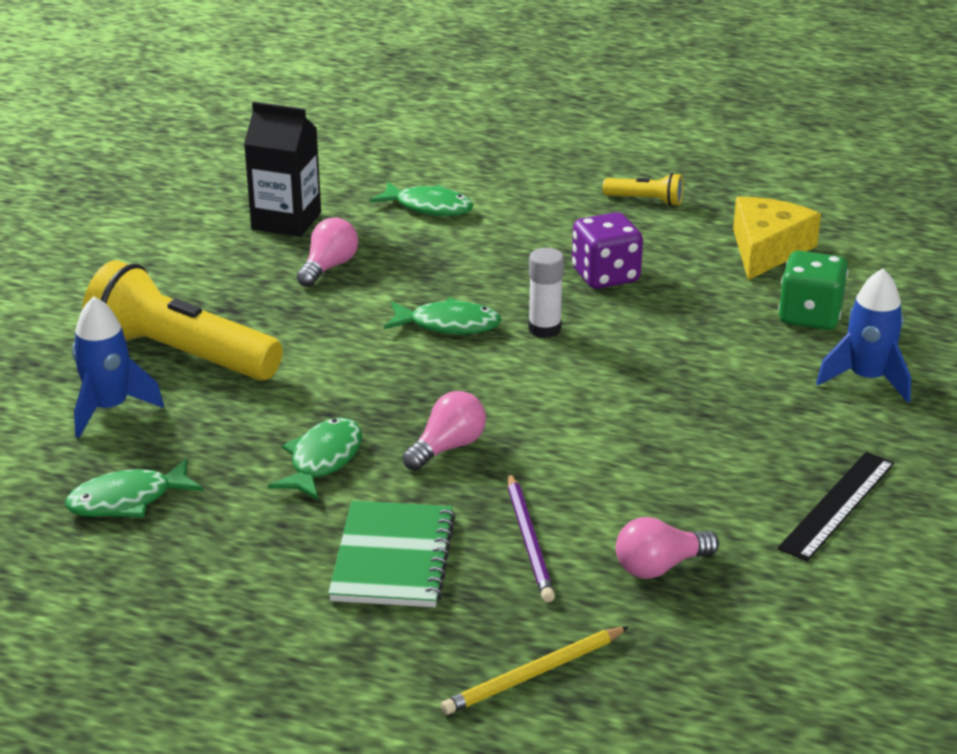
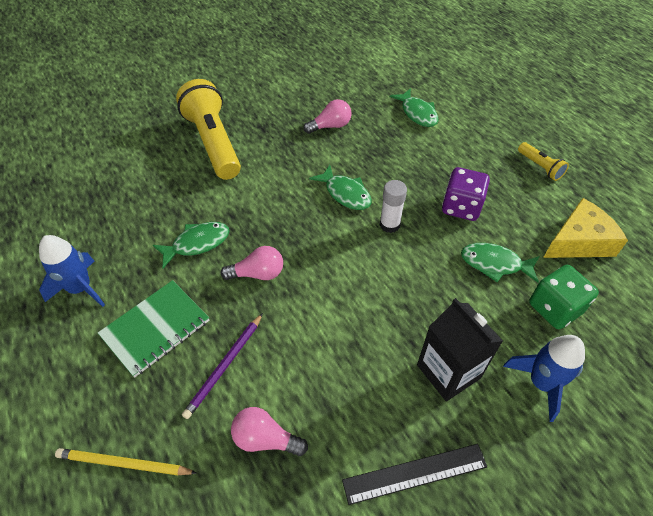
camera: 40 degrees right, 20 degrees up
(109, 409) = (154, 157): blue rocket -> blue rocket (80, 288)
(127, 500) = (101, 214): green fish -> green fish (494, 264)
(286, 221) = (342, 89): black carton -> black carton (448, 371)

